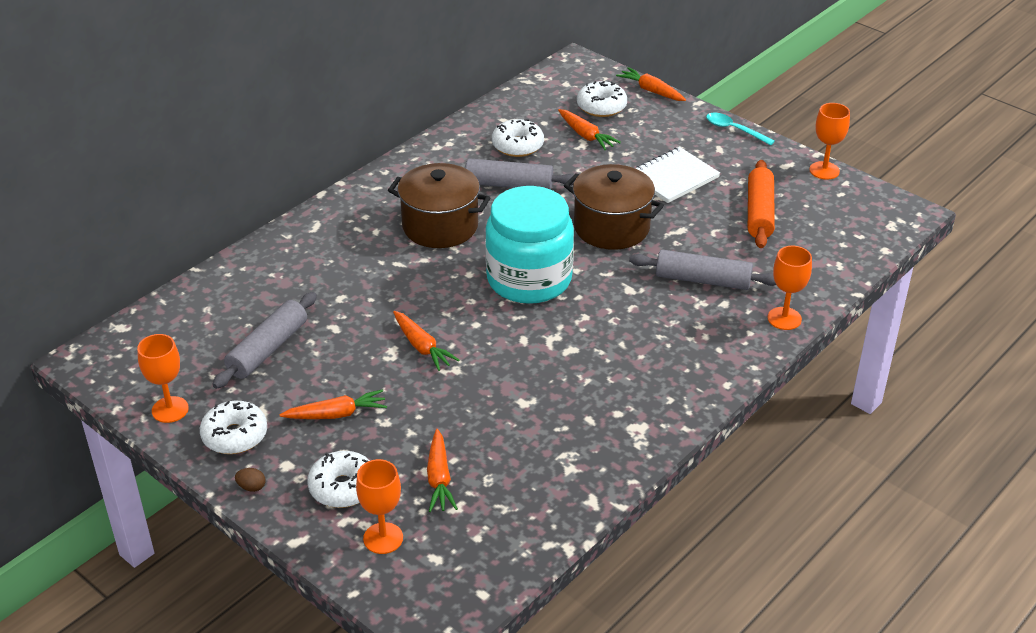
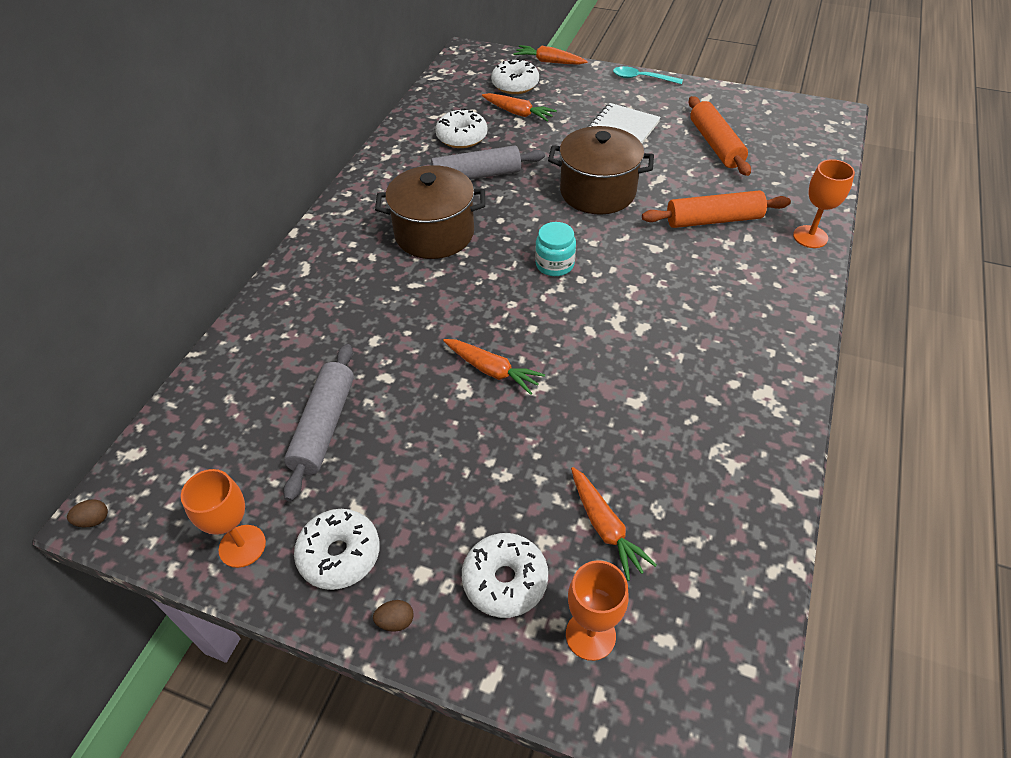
camera: 20 degrees left, 10 degrees up
(76, 363) = (94, 520): none -> brown egg
(336, 414) = (445, 484): orange carrot -> none
(529, 279) = (554, 264): turquoise jar -> turquoise jar, size x0.44
(703, 280) = (713, 220): grey rolling pin -> orange rolling pin
(824, 170) = (740, 95): orange goblet -> none

